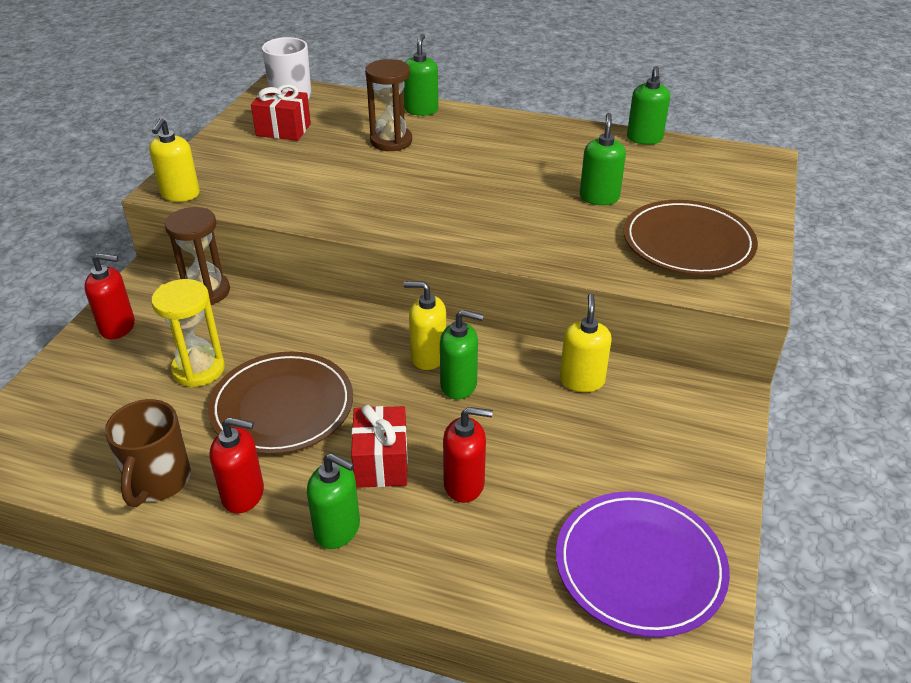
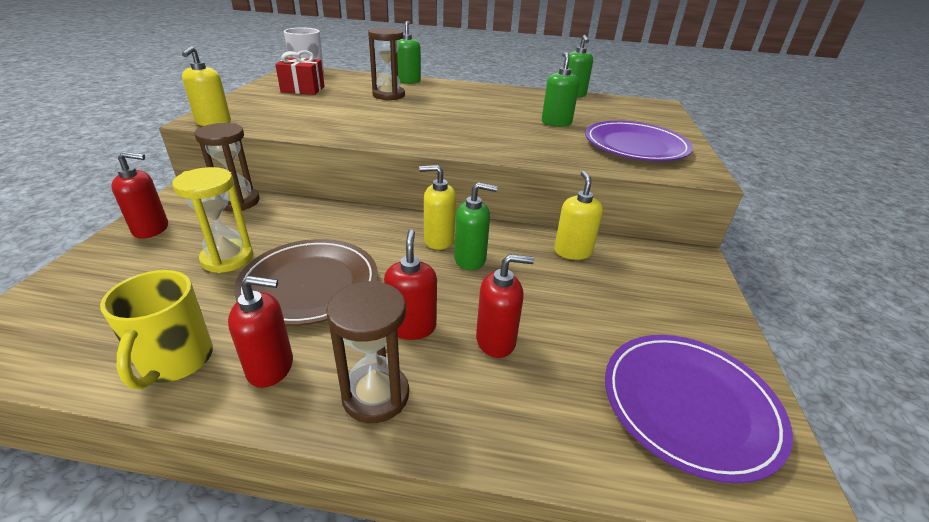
camera: 10 degrees left, 5 degrees down
(158, 481) = (176, 361): brown mug -> yellow mug
(337, 529) = (375, 395): green soap dispenser -> brown hourglass
(381, 462) = (412, 327): red gift -> red soap dispenser
(688, 243) = (635, 146): brown plate -> purple plate

